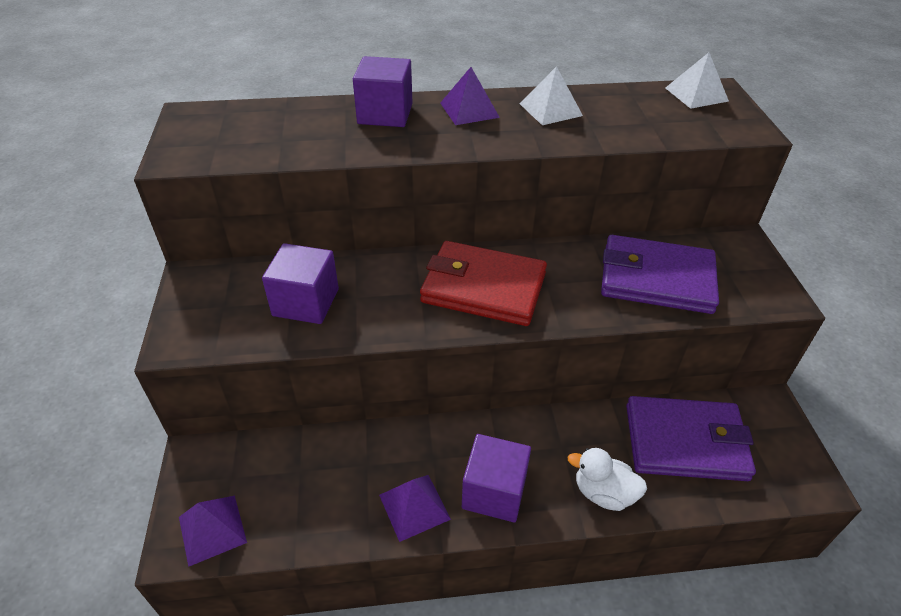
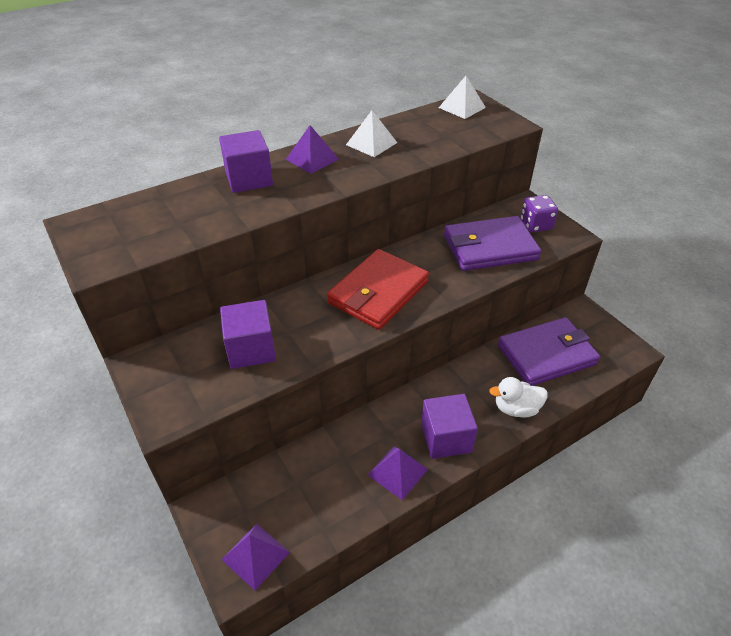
camera: 25 degrees left, 0 degrees up
(483, 288) = (378, 292): red wallet -> red wallet turned 45 degrees counterclockwise
(738, 270) = (536, 225): none -> purple dice

